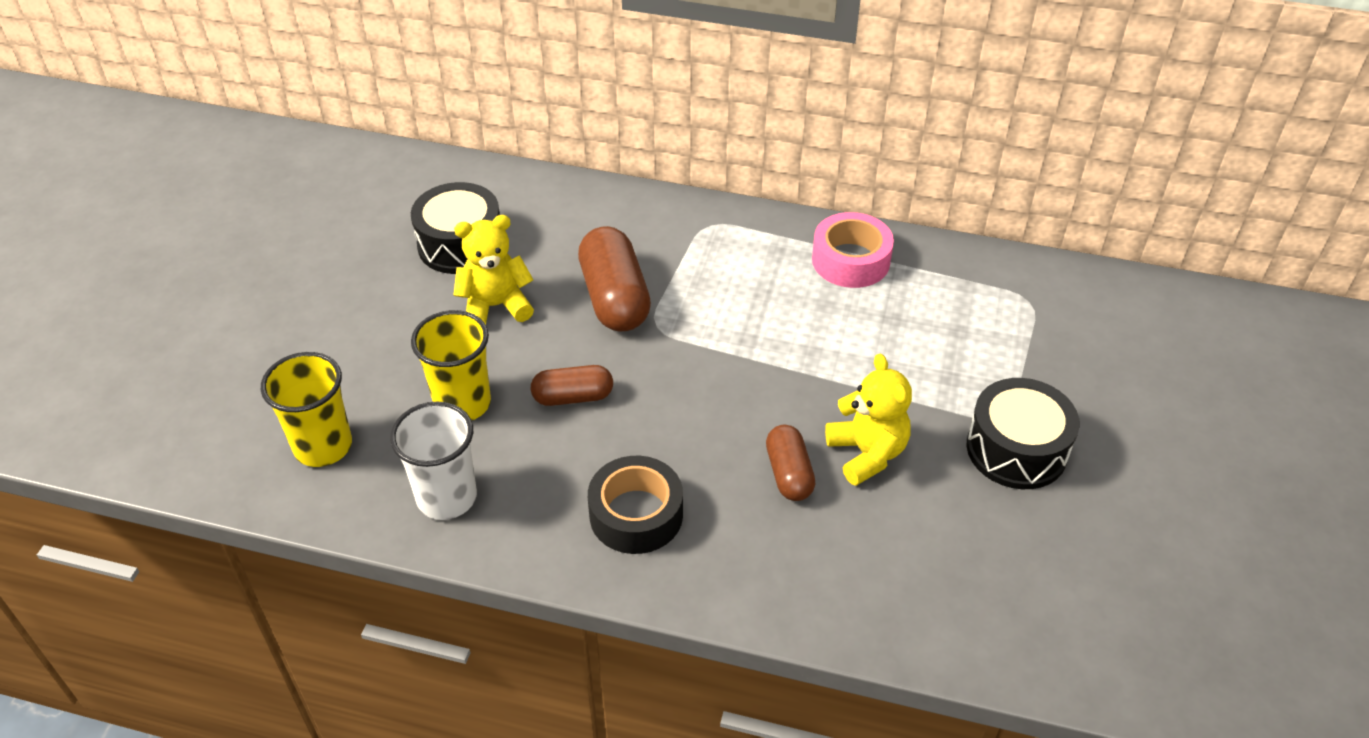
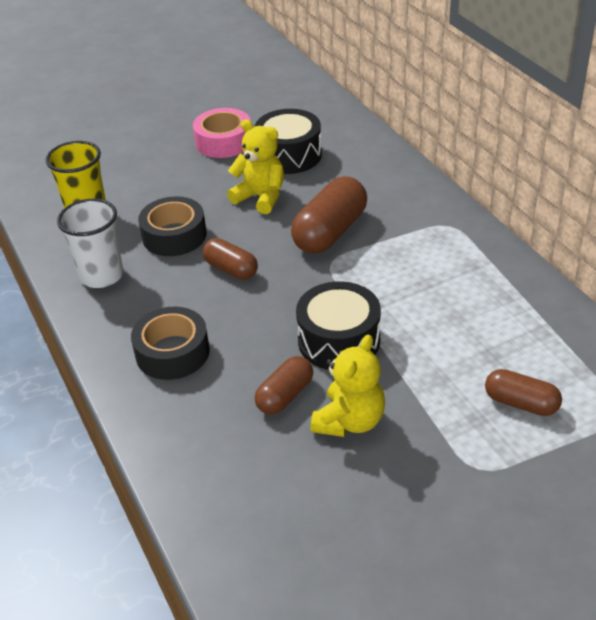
camera: 50 degrees right, 5 degrees down
(462, 403) = (174, 235): yellow cup -> black tape
(850, 260) = (515, 302): pink tape -> pink tape (223, 142)
(961, 342) = (521, 403): none -> brown capsule
(1016, 449) = (457, 498): black drum -> black drum (339, 341)

